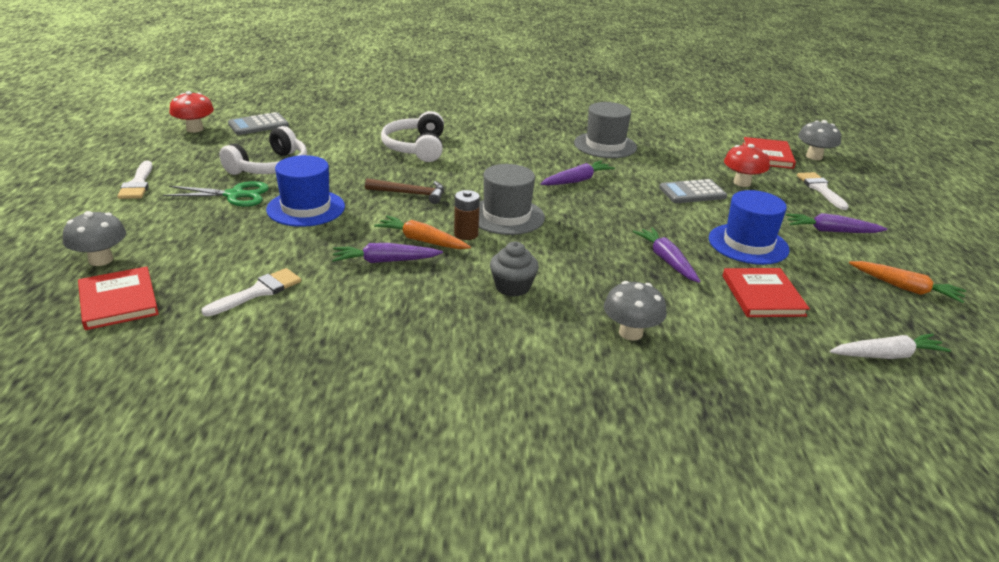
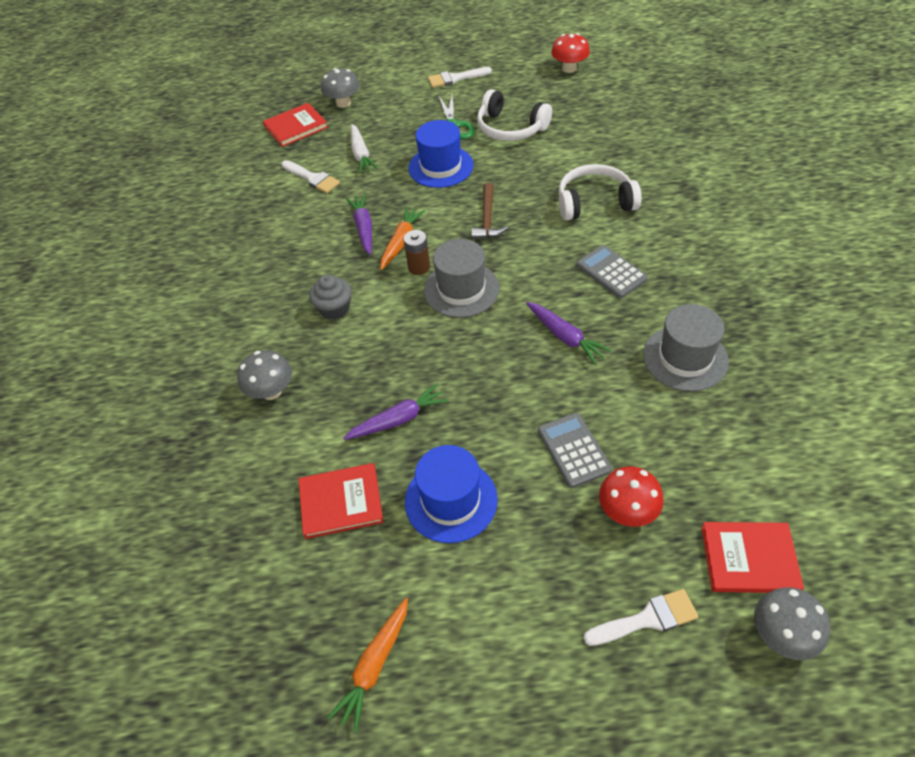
camera: 90 degrees right, 20 degrees up
(258, 125) = (597, 96): grey calculator -> grey calculator (611, 272)
(831, 231) = (509, 605): purple carrot -> none
(887, 355) = (240, 604): white carrot -> white carrot (361, 154)

